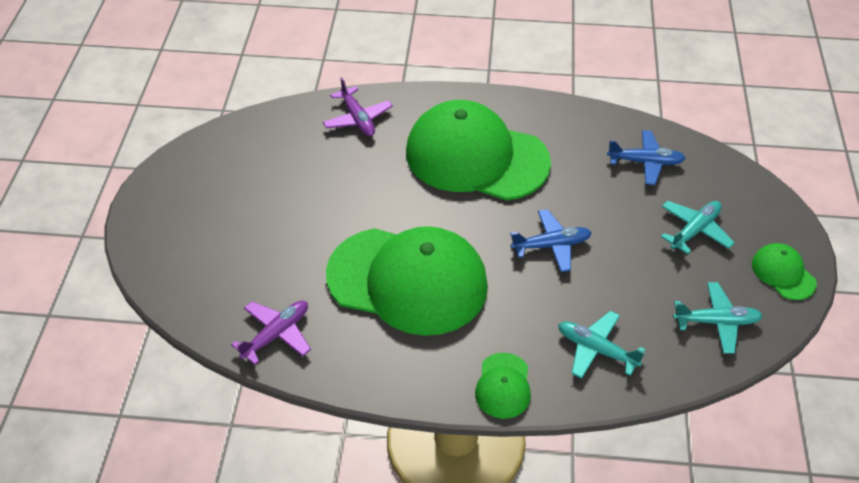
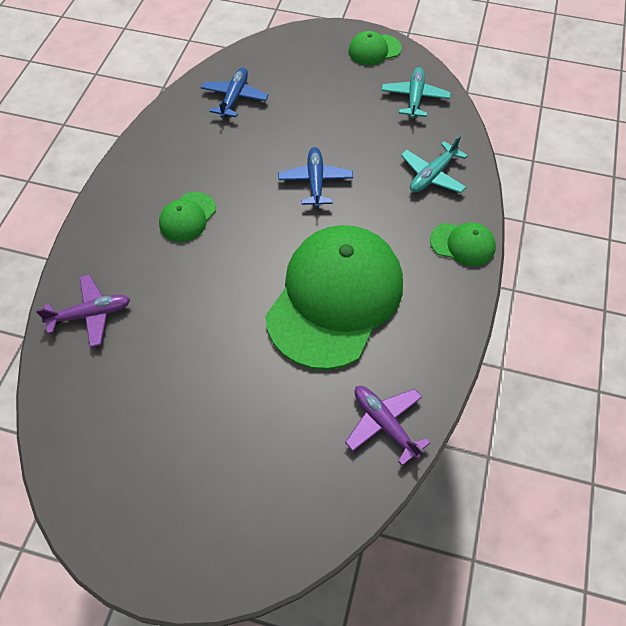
camera: 80 degrees left, 10 degrees up
(476, 157) = (187, 217): green cap -> green cap, size x0.42
(695, 230) = (320, 86): turquoise plane -> none

